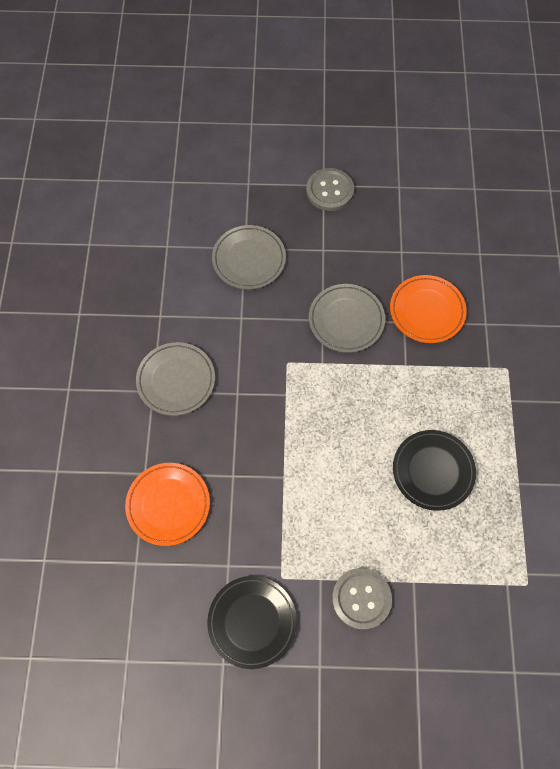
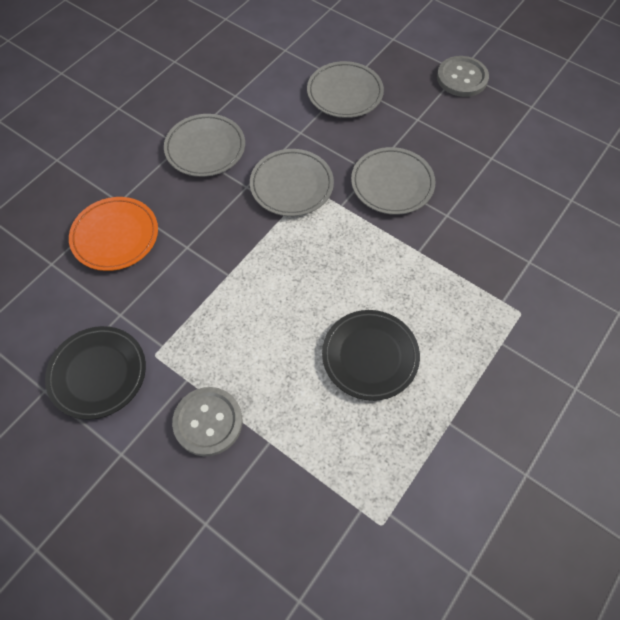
camera: 35 degrees right, 5 degrees down
(272, 370) = (291, 185): none -> grey plate
(427, 311) = (476, 218): orange plate -> none

